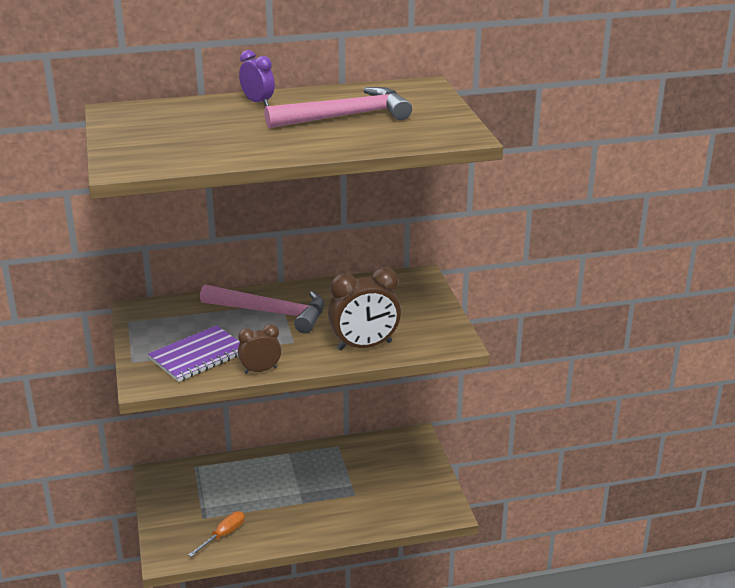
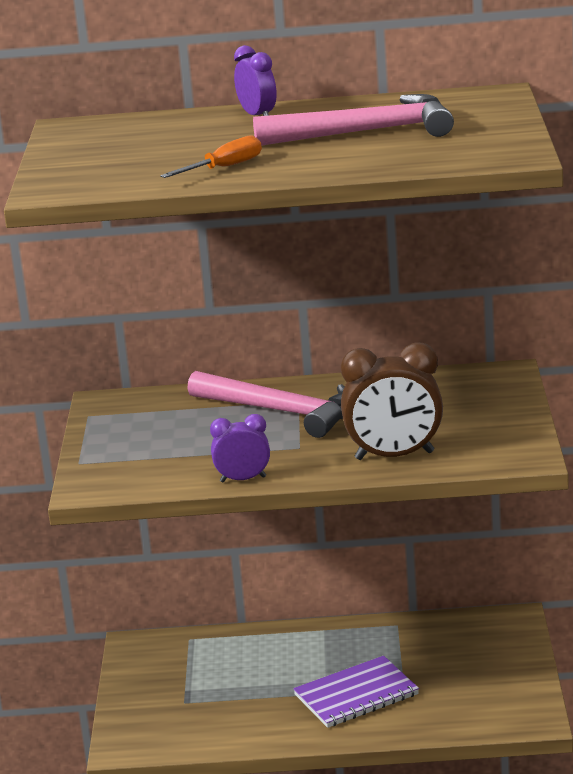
camera: 15 degrees right, 5 degrees down
(198, 356) = (167, 459): purple notebook -> purple notebook (356, 695)
(223, 535) = (207, 725): orange screwdriver -> orange screwdriver (224, 168)
(260, 370) = (243, 479): brown clock -> purple clock

